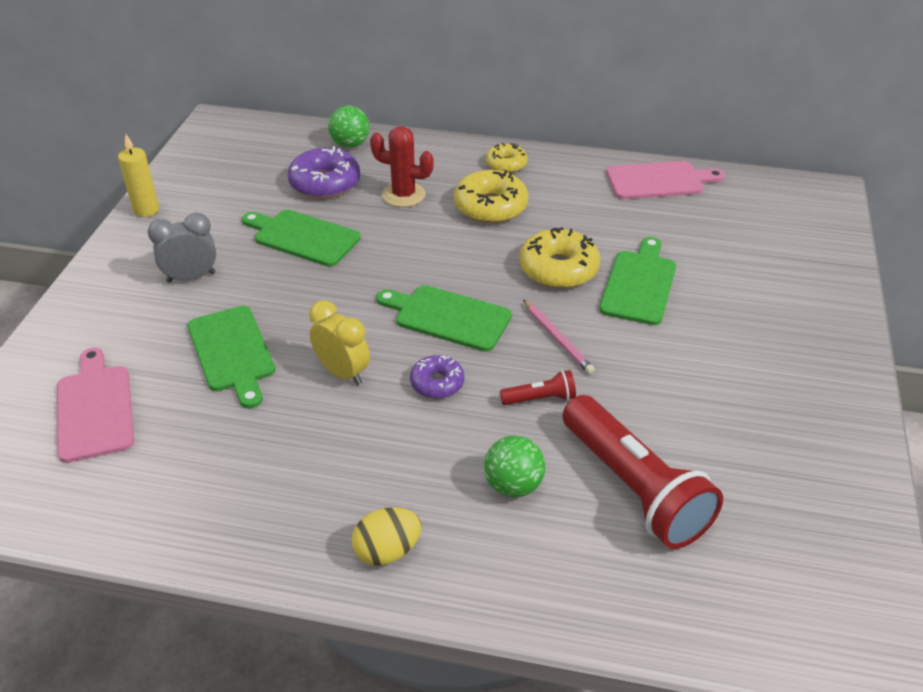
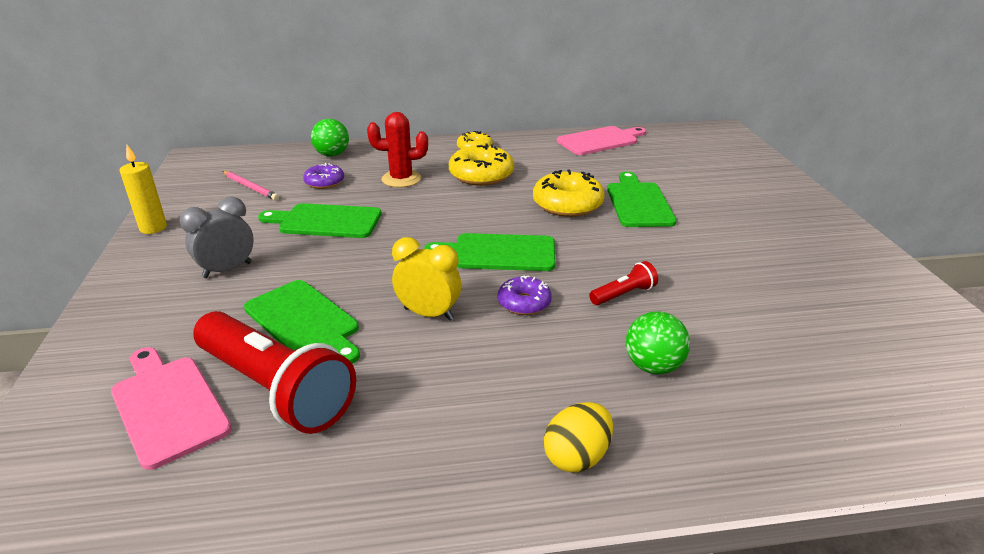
camera: 20 degrees left, 10 degrees down
(325, 183) = (324, 182): purple donut -> purple donut, size x0.60
(557, 338) = (604, 249): pink pencil -> pink pencil (250, 187)
(633, 488) = (756, 342): red flashlight -> red flashlight (275, 389)

